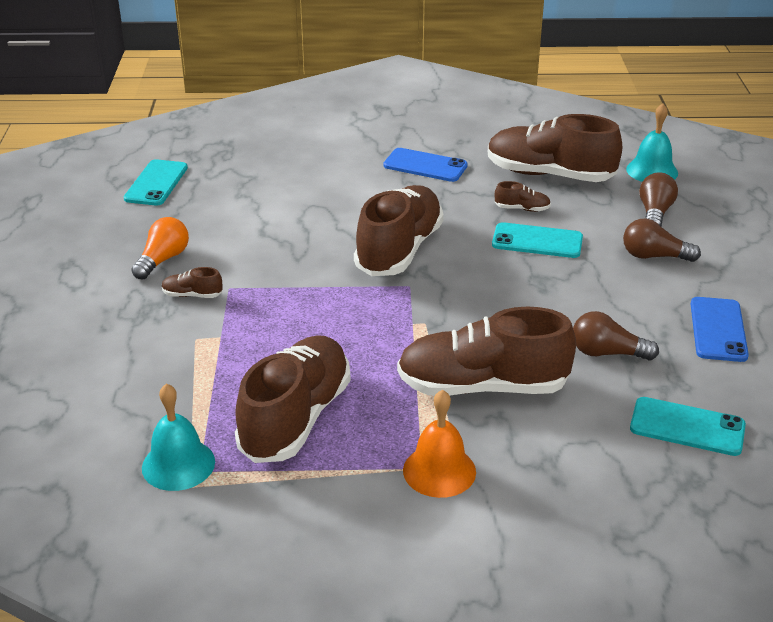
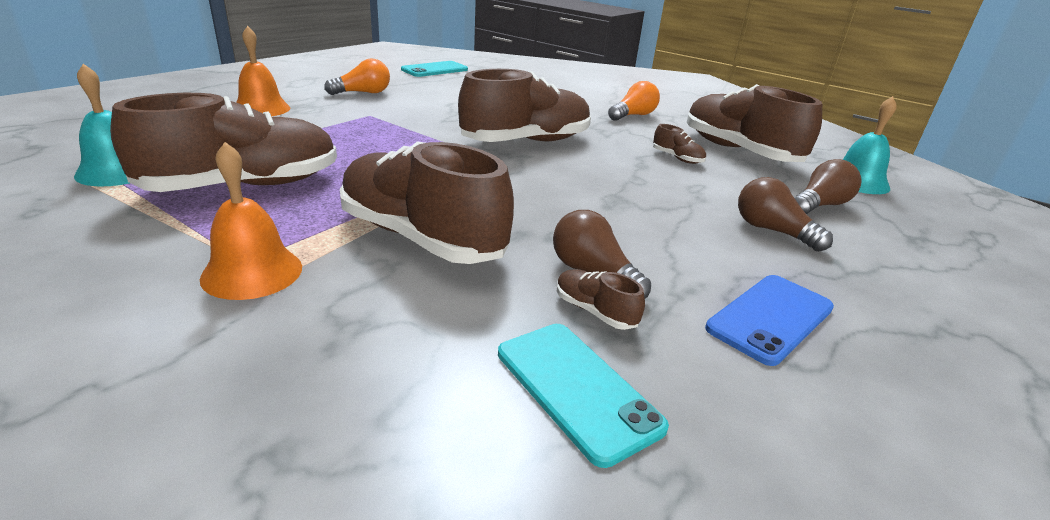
camera: 35 degrees right, 5 degrees down
(123, 334) = (261, 109): none -> orange bell
(192, 295) = (341, 110): brown shoe -> brown shoe (595, 311)
(425, 166) = (633, 115): blue phone -> orange light bulb
(537, 241) = (657, 178): turquoise phone -> none

